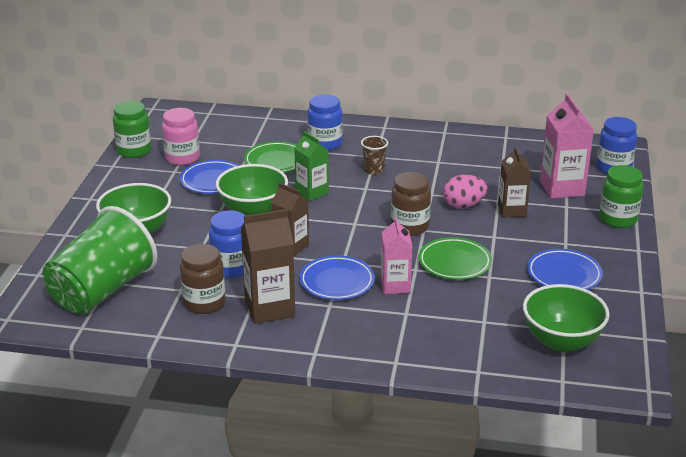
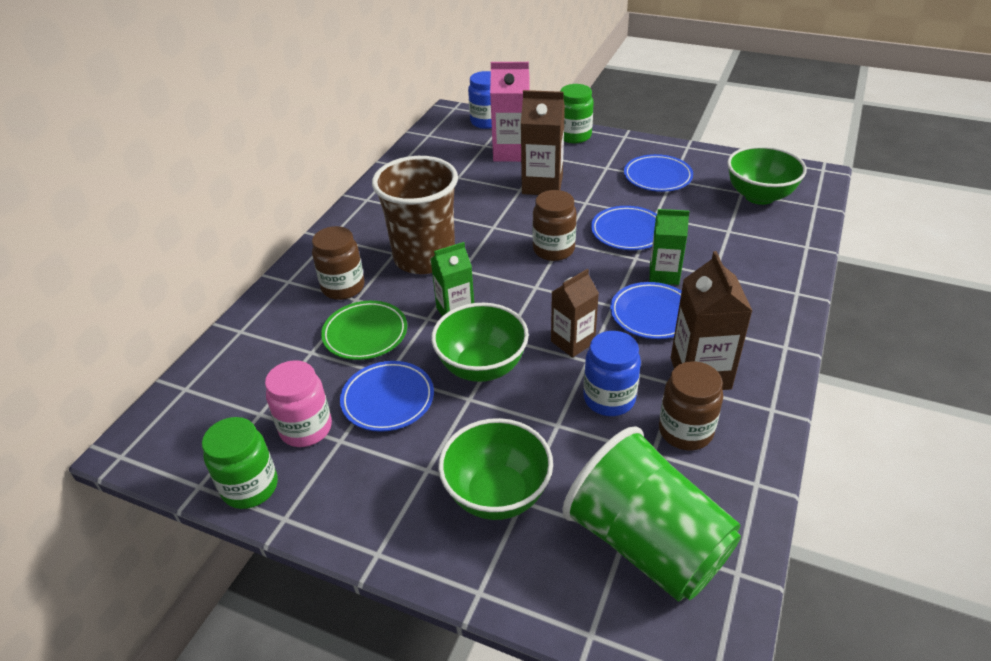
camera: 75 degrees left, 10 degrees up
(325, 144) = (343, 287): blue jar -> brown jar
(374, 170) = (424, 258): brown cup -> brown cup, size x2.47
(395, 285) = (664, 275): pink carton -> green carton
(454, 263) = (628, 232): green plate -> blue plate
(463, 205) = (523, 210): pink egg -> none
(512, 211) = (542, 185): brown carton -> brown carton, size x1.50

